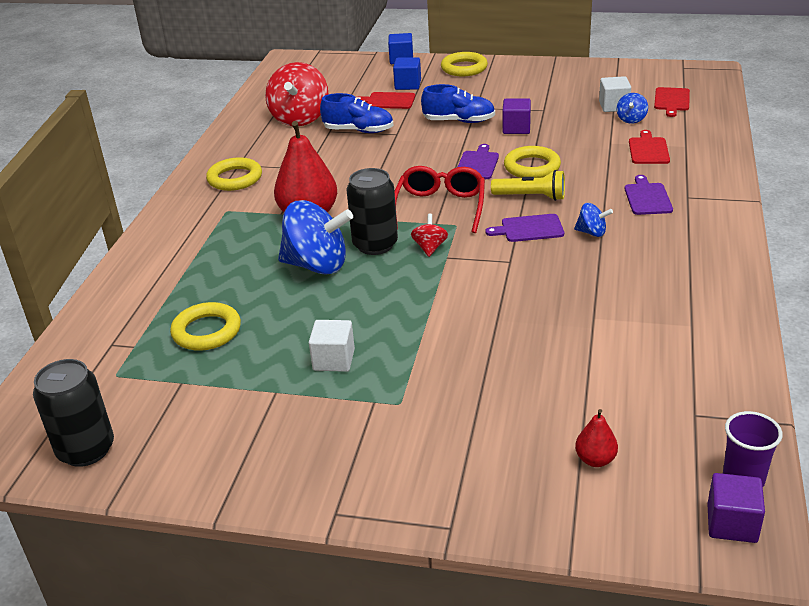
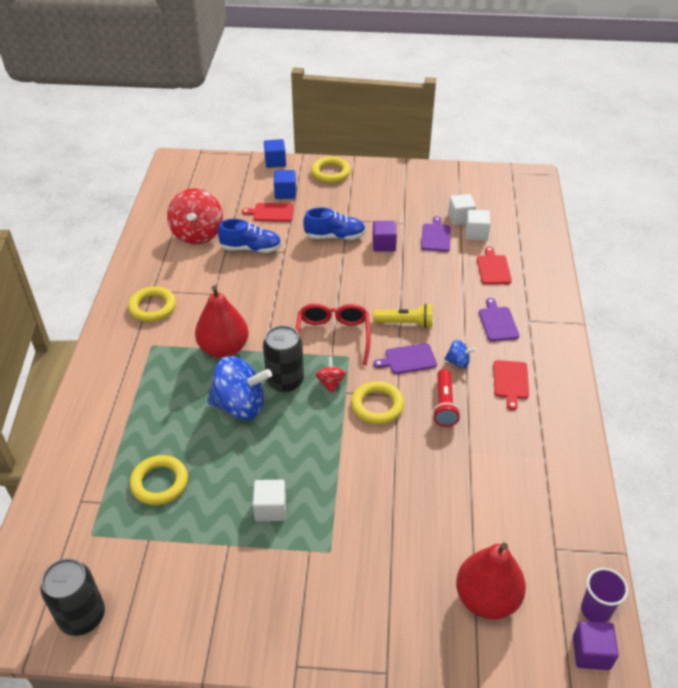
camera: 10 degrees left, 10 degrees up
(477, 164) = (357, 287): purple cutting board -> purple cutting board (435, 236)
(532, 167) = (402, 289): yellow ring -> yellow ring (377, 406)
(568, 271) = (444, 405): none -> red flashlight
(595, 460) = (486, 598): red pear -> red pear, size x2.13
(631, 119) = (476, 233): blue spinning top -> white cube
(672, 100) = (506, 211): red cutting board -> red cutting board (511, 381)

